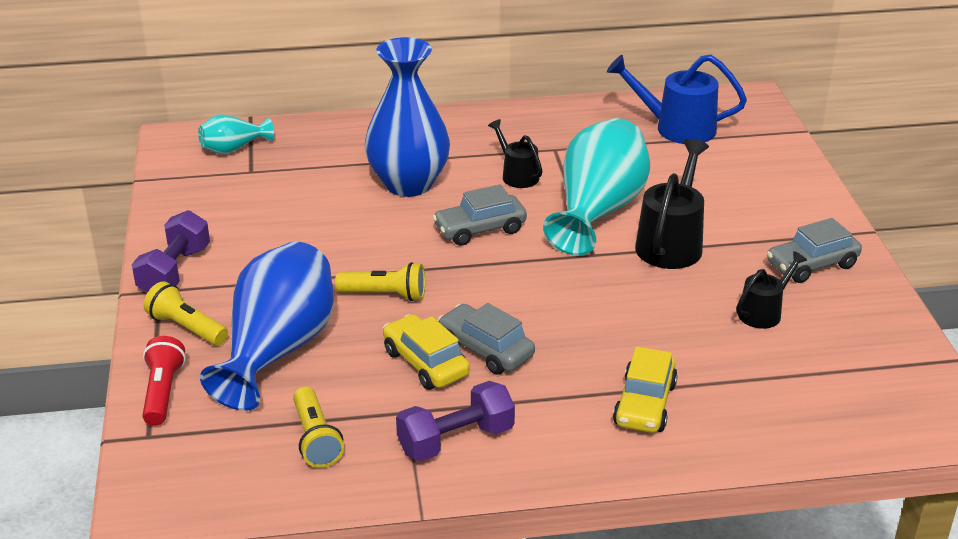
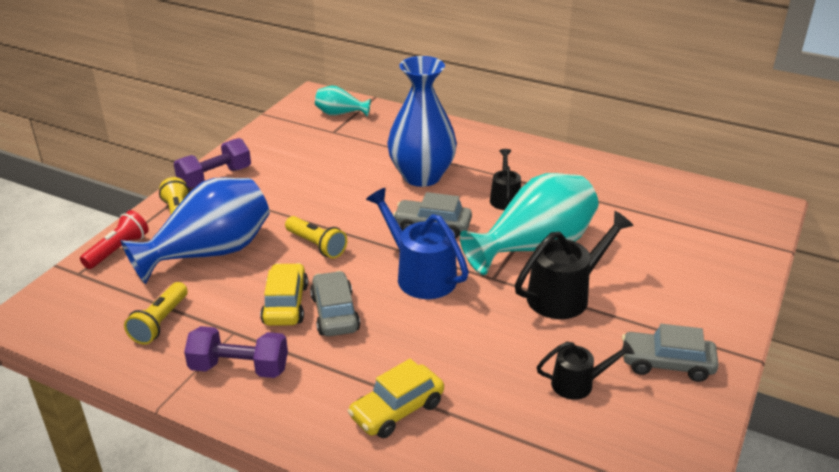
camera: 35 degrees right, 0 degrees up
(676, 128) = (672, 208): blue watering can -> blue watering can (420, 275)

